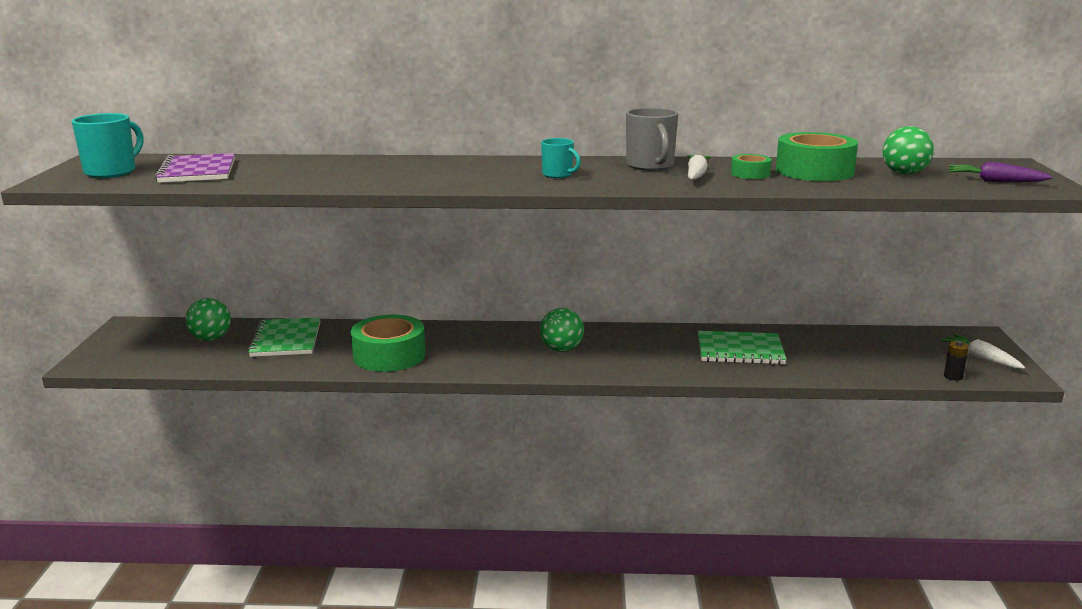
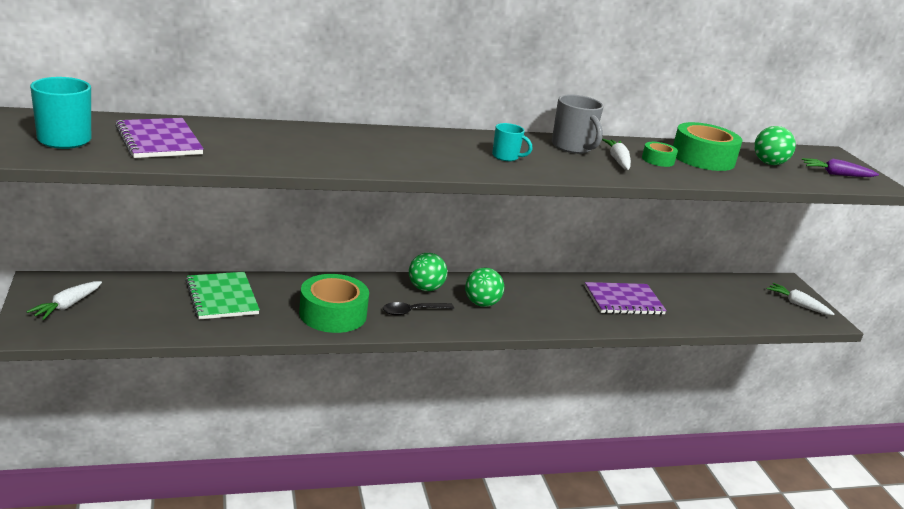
camera: 20 degrees left, 5 degrees up
(136, 343) = (67, 306): none -> white carrot
(211, 339) = (144, 298): green ball -> green ball (425, 288)
(477, 355) = (412, 312): none -> black spoon
(740, 350) = (623, 300): green notebook -> purple notebook
(953, 376) = (787, 323): black battery -> none

